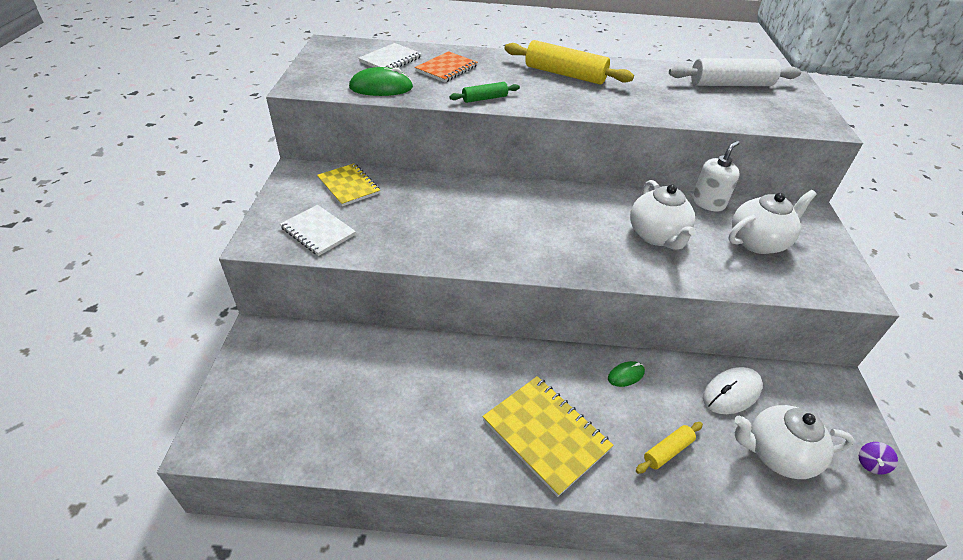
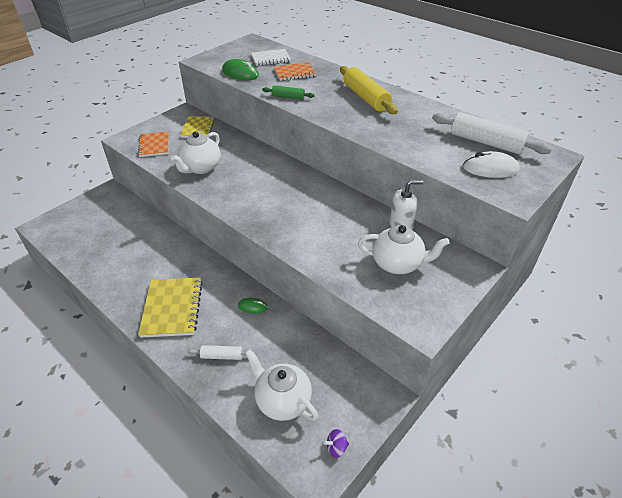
camera: 40 degrees right, 0 degrees up
(318, 231) = (154, 145): white notebook -> orange notebook
(657, 236) = (331, 227): white teapot -> white teapot (200, 168)
(667, 451) = (222, 356): yellow rolling pin -> white rolling pin
(731, 392) = (303, 353): white mouse -> white mouse (490, 168)

